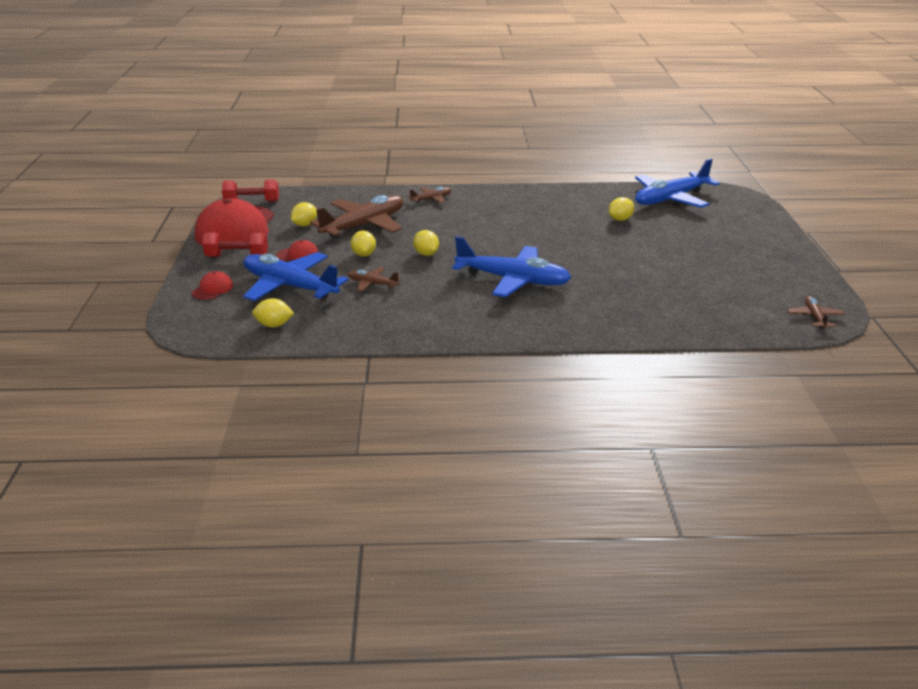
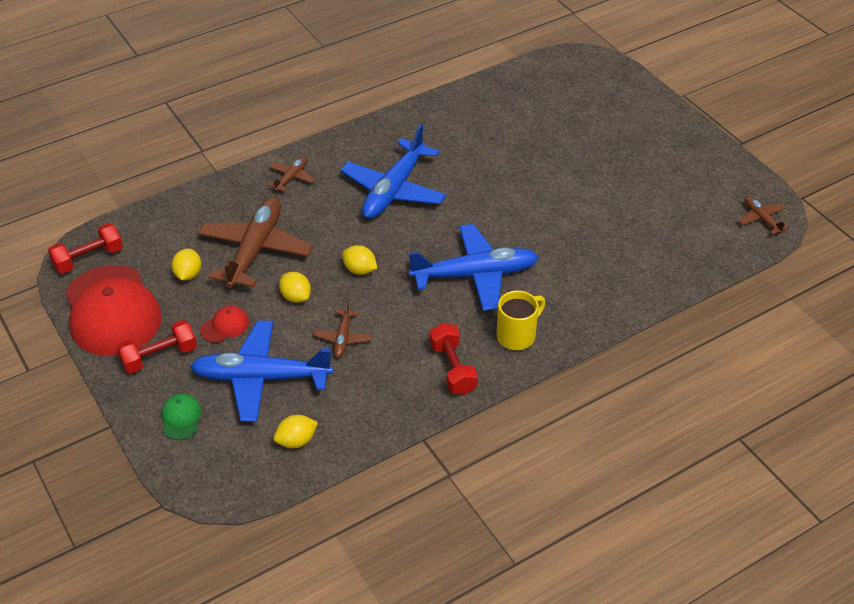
camera: 30 degrees left, 15 degrees up
(212, 289) = (181, 418): red cap -> green cap
(372, 284) = (343, 338): brown plane -> brown plane turned 75 degrees counterclockwise
(436, 324) = (452, 369): none -> red dumbbell
(510, 322) = (517, 336): none -> yellow mug
(620, 219) = (508, 140): yellow lemon -> none
(671, 199) = (533, 89): blue plane -> blue plane (394, 190)

